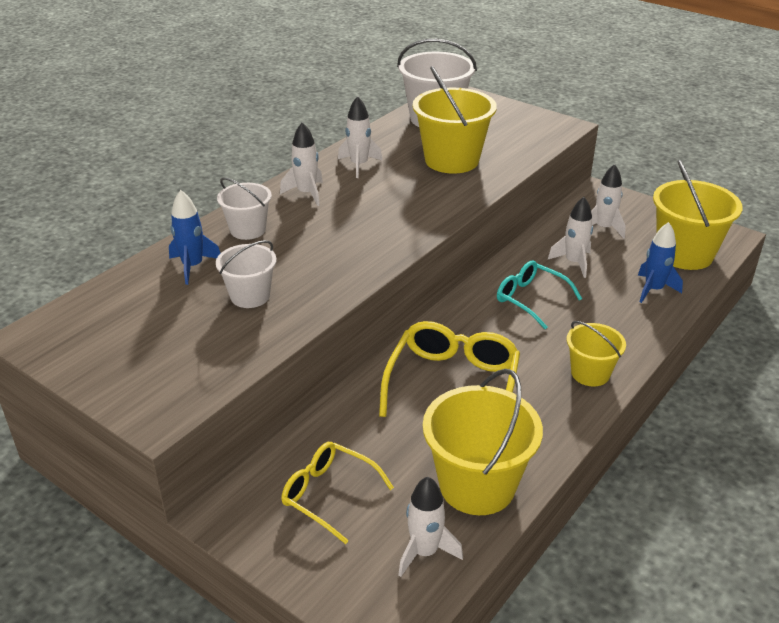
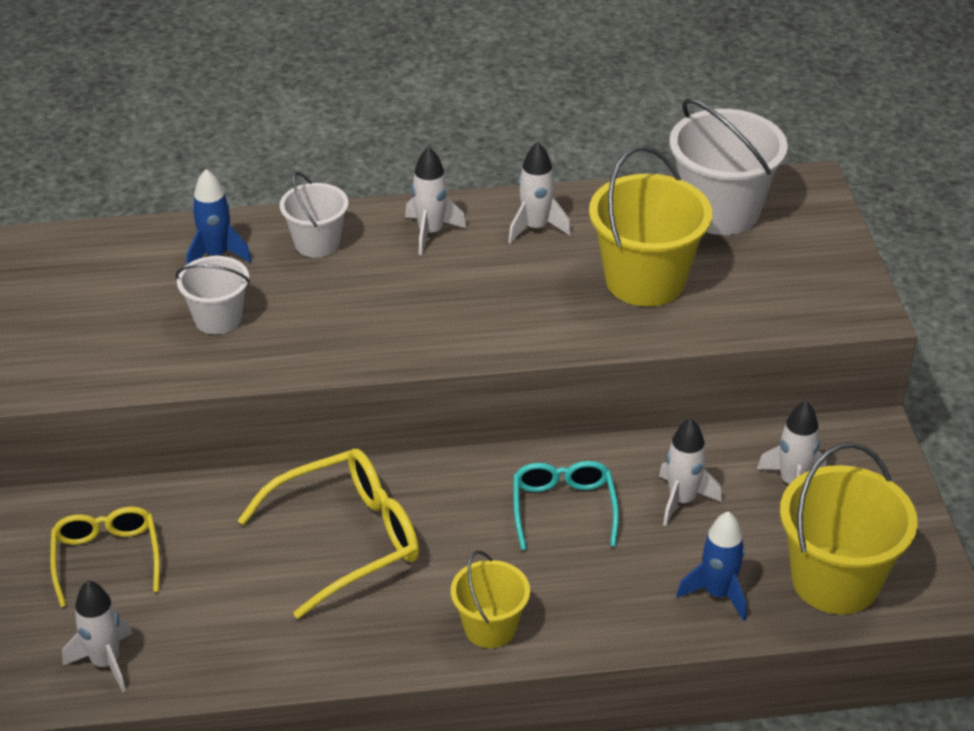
camera: 45 degrees right, 5 degrees up
(477, 485) = (224, 645): yellow bucket -> none

